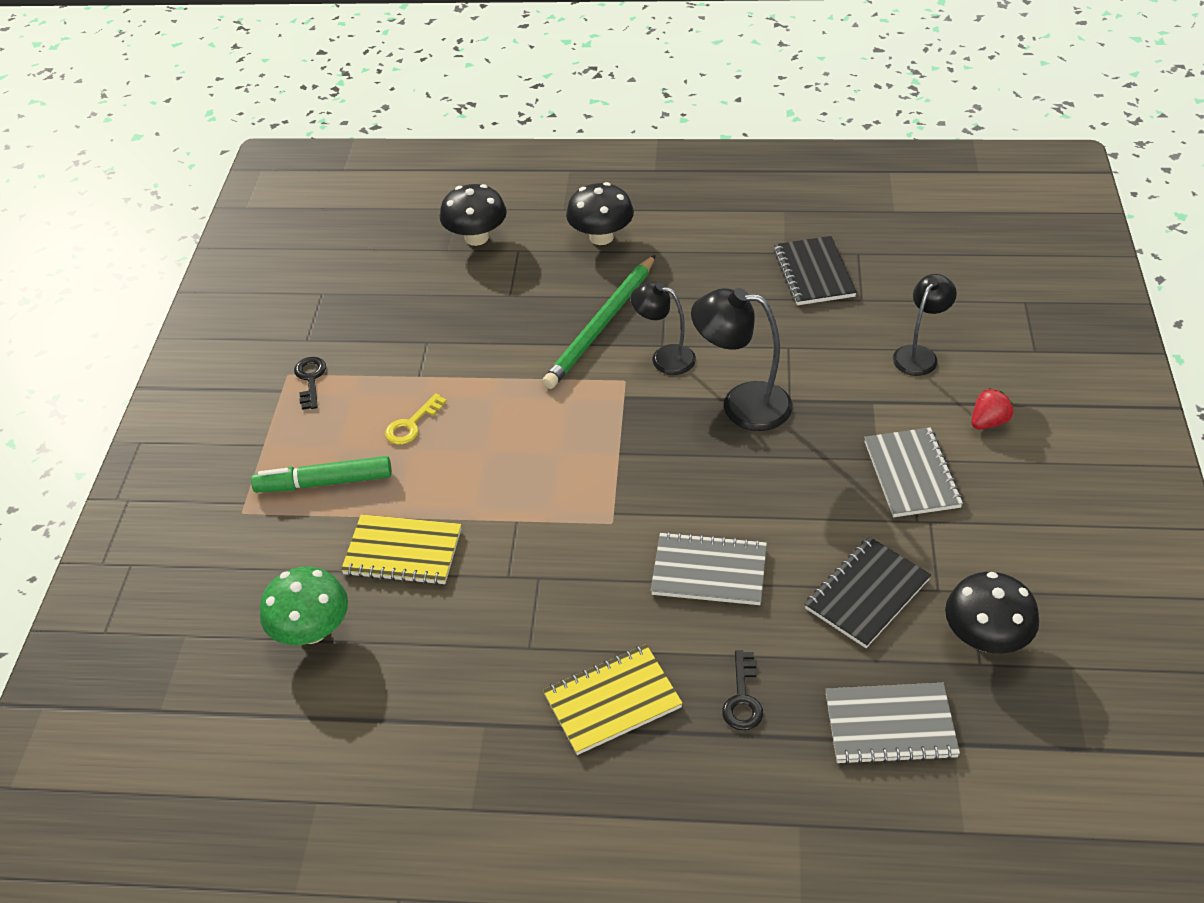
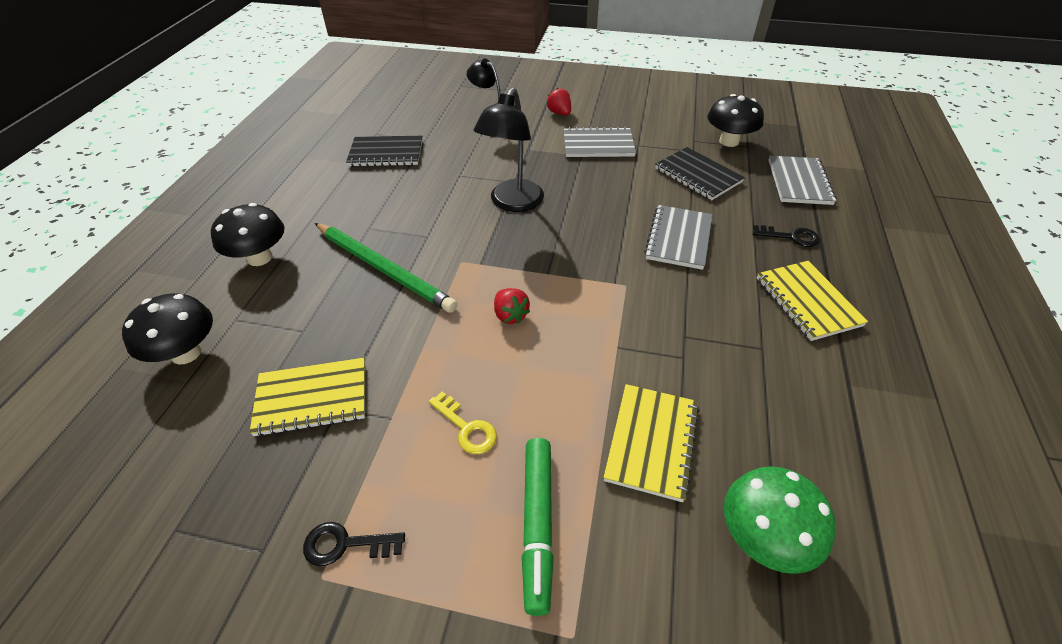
camera: 85 degrees left, 0 degrees up
(436, 324) = (312, 398): none -> yellow notebook
(549, 432) = (510, 315): none -> red strawberry
(664, 357) = (443, 236): black lamp -> none

